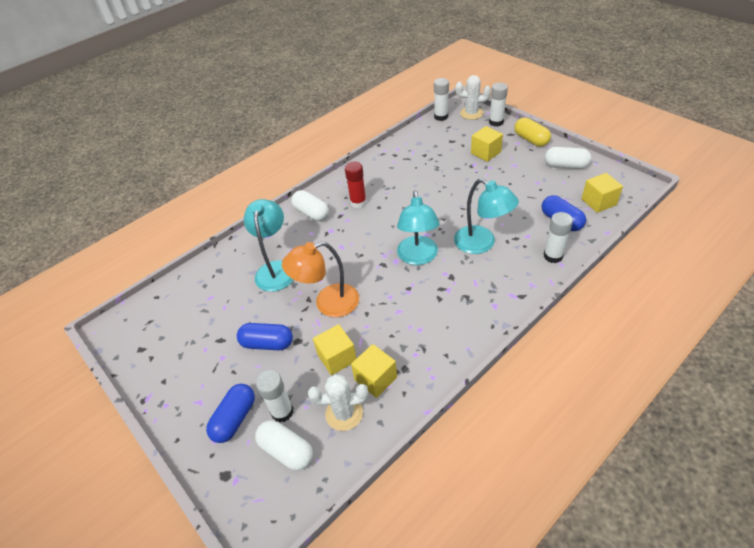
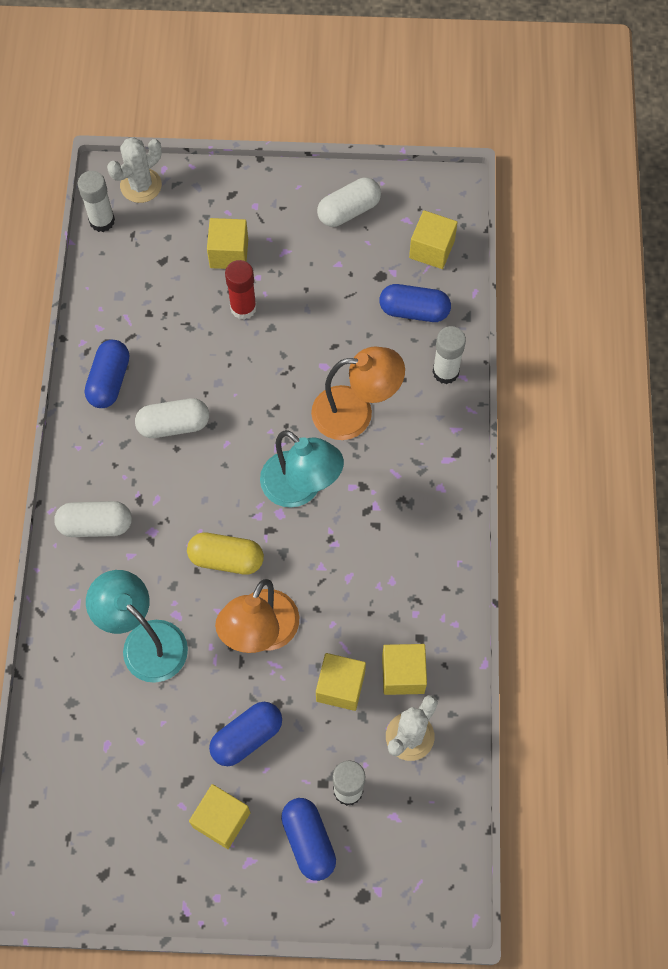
camera: 50 degrees left, 20 degrees up
(212, 370) = (221, 820): none -> yellow cube
(286, 451) = (395, 820): white capsule -> white capsule (174, 425)
(358, 202) = (141, 461): red glue stick -> red glue stick (243, 308)
(379, 168) = (109, 381): none -> blue capsule
(481, 244) = (355, 413): turquoise lamp -> orange lamp
(496, 122) = (192, 182): white glue stick -> none
(531, 140) = (267, 189): yellow capsule -> yellow capsule (226, 559)

